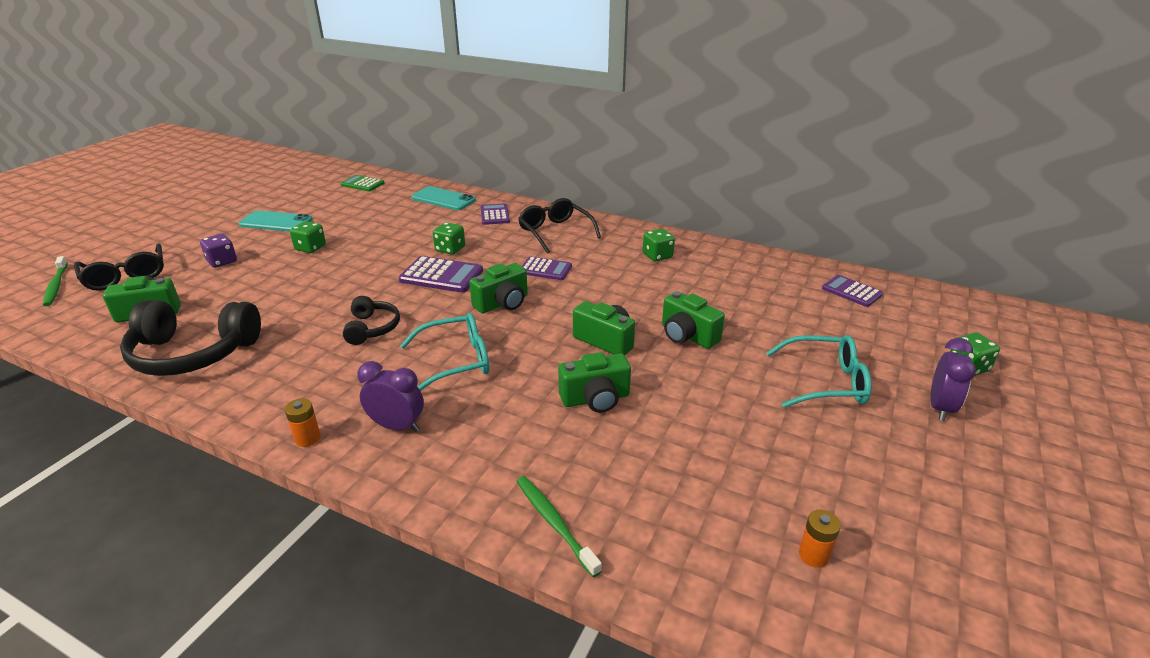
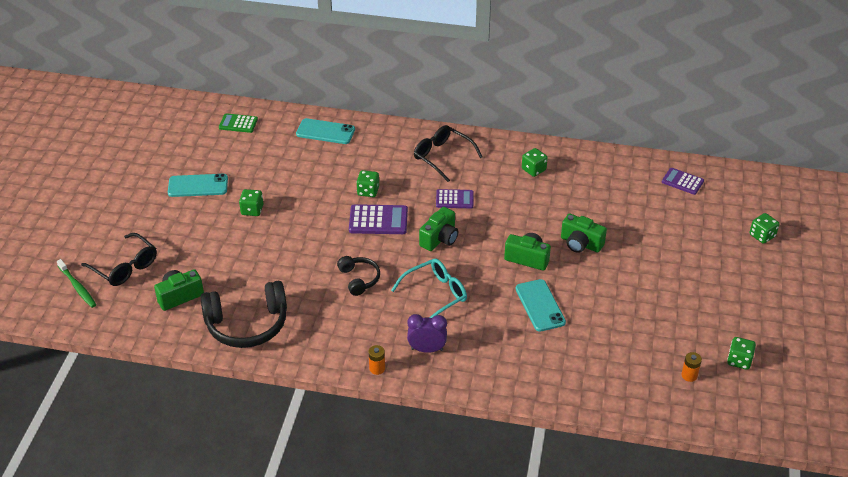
camera: 15 degrees left, 10 degrees up
(222, 261) = (191, 238): purple dice -> none
(494, 215) = (381, 144): purple calculator -> none
(554, 522) = (550, 387): green toothbrush -> none
(595, 399) = (540, 305): green camera -> turquoise phone
(825, 382) = (677, 264): turquoise glasses -> none
(916, 548) = (739, 360): none -> green dice
(940, 408) = (747, 270): purple clock -> none

